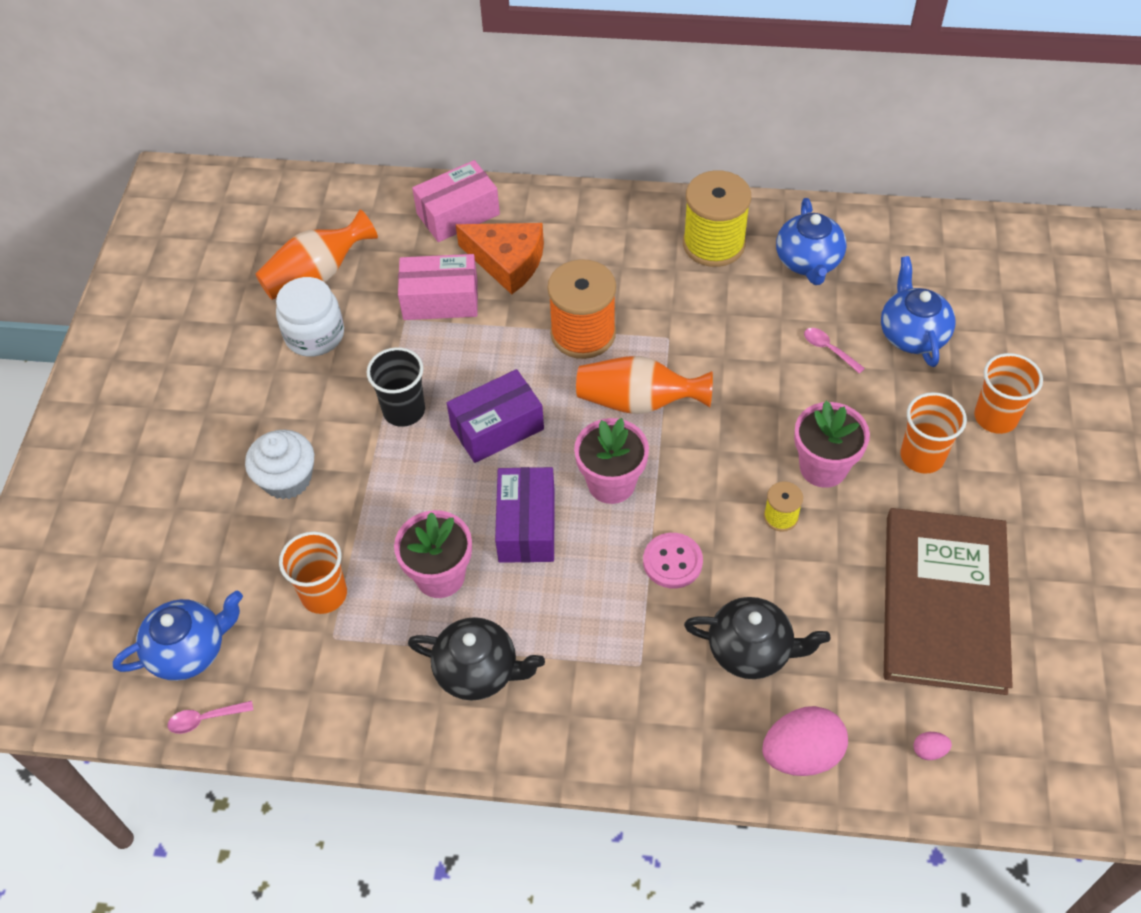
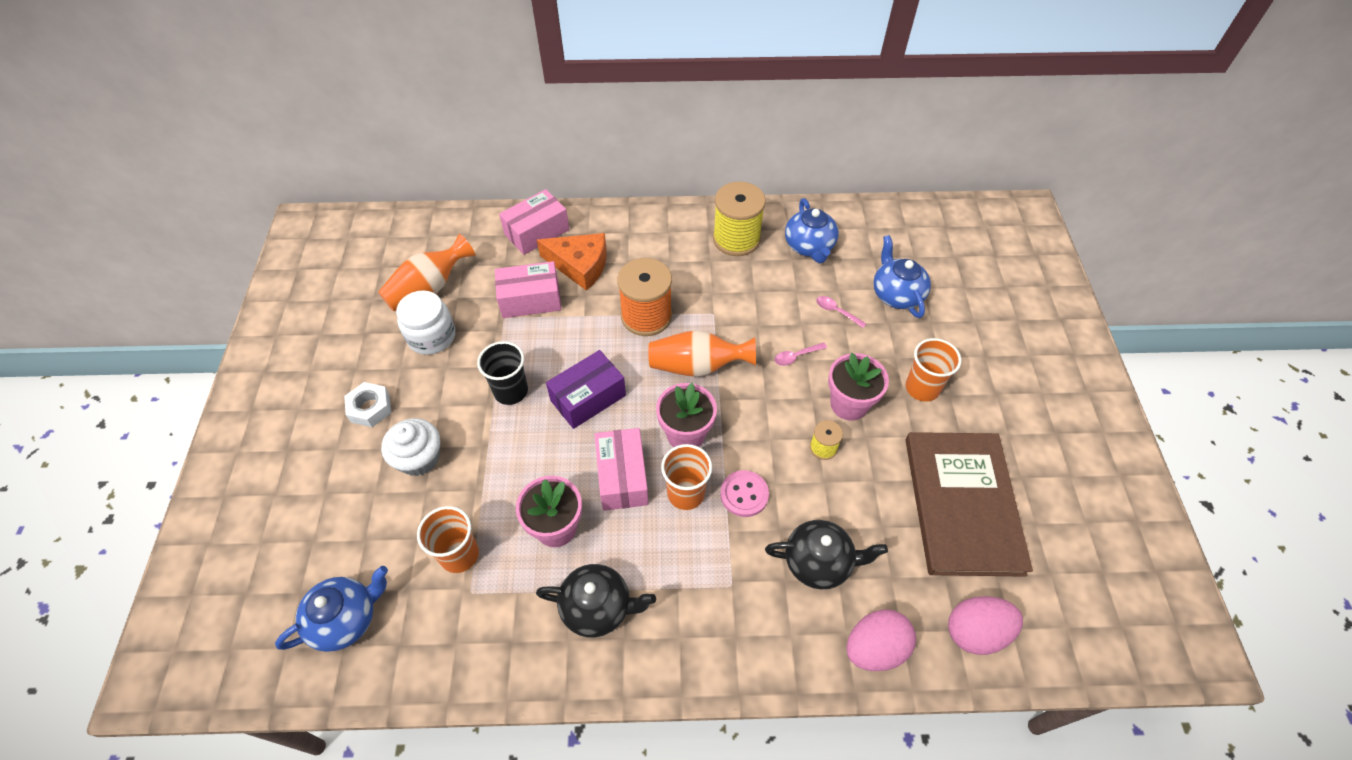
camera: 10 degrees left, 0 degrees up
(205, 719) = (364, 681): pink spoon -> pink spoon (796, 356)
(234, 414) = (370, 408): none -> white nut
(527, 526) = (622, 477): purple box -> pink box
(929, 750) = (975, 632): pink egg -> pink egg, size x2.35
(995, 417) = (970, 352): orange cup -> orange cup (686, 493)

